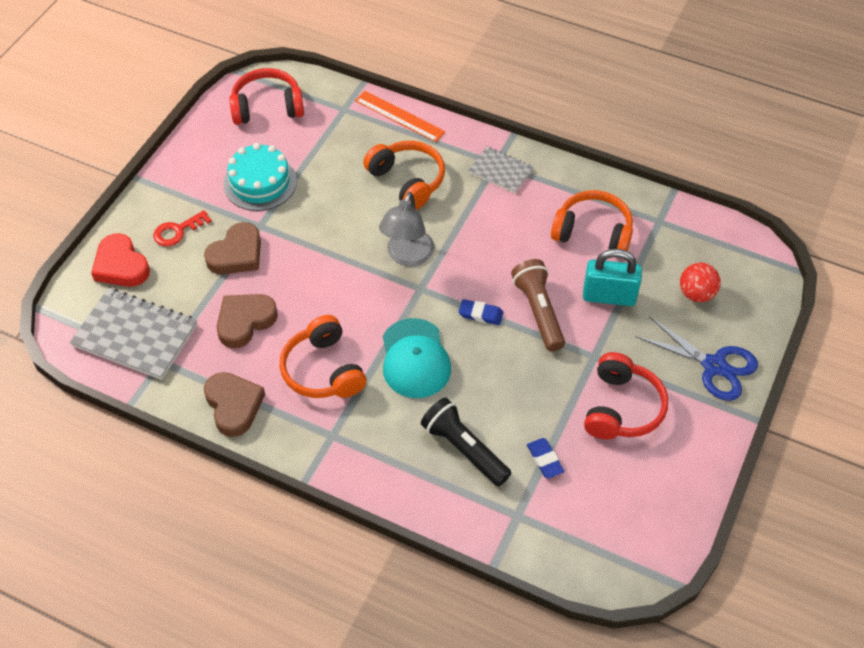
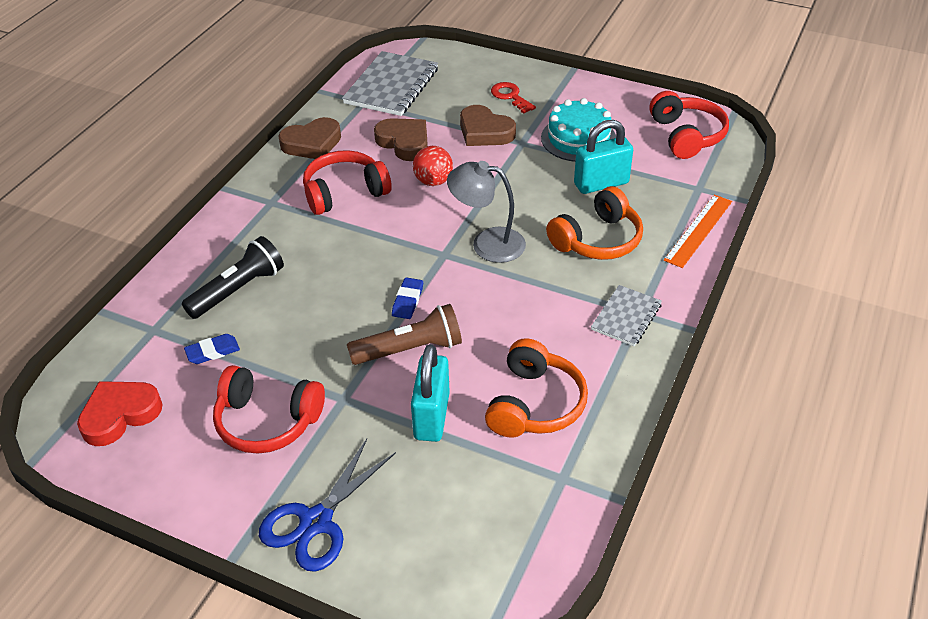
camera: 90 degrees right, 10 degrees down
(121, 265) = (468, 71): red heart -> red heart (120, 415)
(323, 370) = (344, 192): orange headphones -> red headphones
(331, 172) = (601, 184): none -> turquoise padlock
(415, 359) = (352, 252): turquoise cap -> none
(696, 294) = (435, 511): red ball -> red ball (433, 181)

